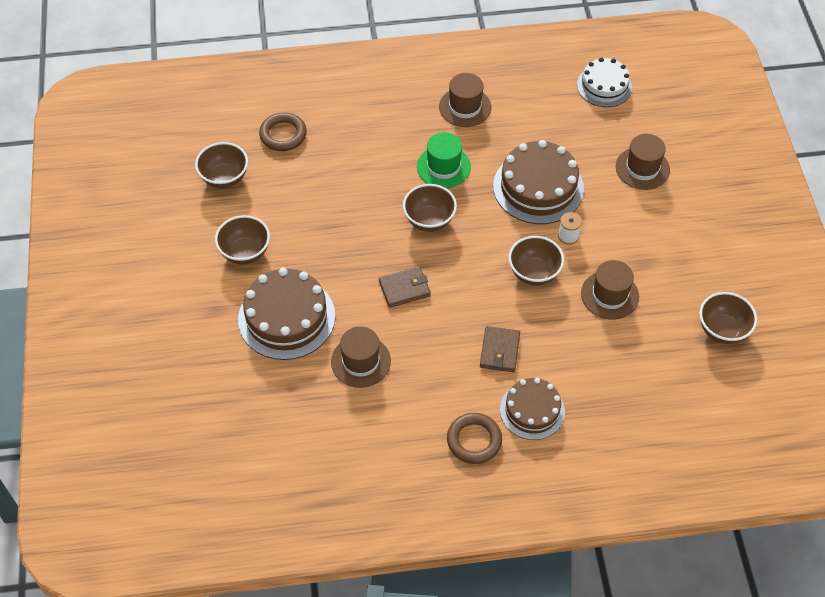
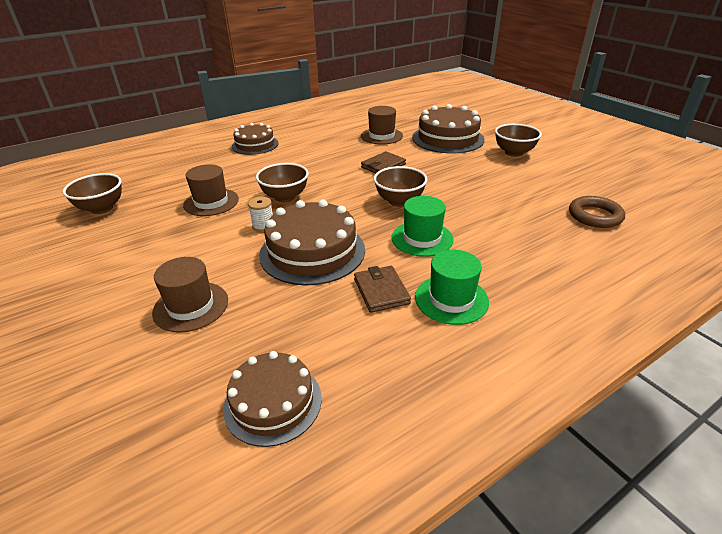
camera: 155 degrees right, 20 degrees down
(224, 178) = (590, 179): brown bowl -> none
(465, 107) = (451, 299): brown hat -> green hat
(474, 440) = (287, 129): brown ring -> none
(499, 351) = (291, 159): brown wallet -> brown wallet (381, 291)
(604, 86) = (273, 402): white cake -> brown cake

